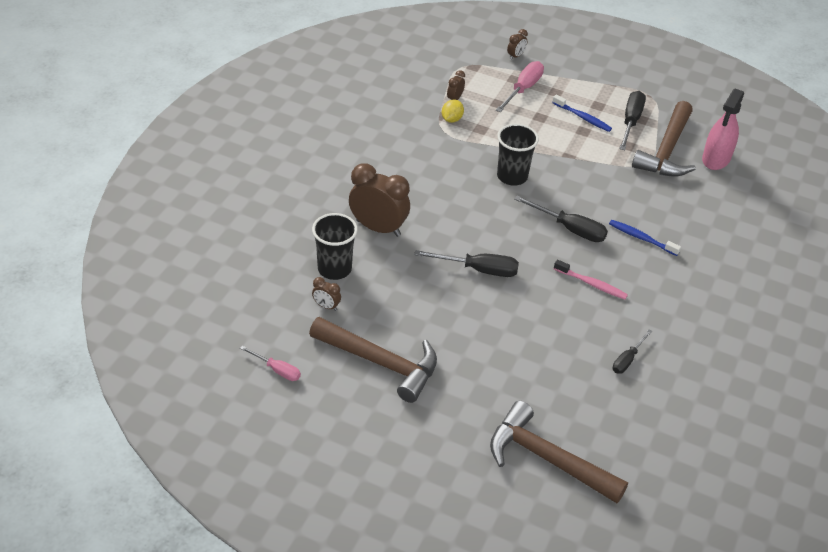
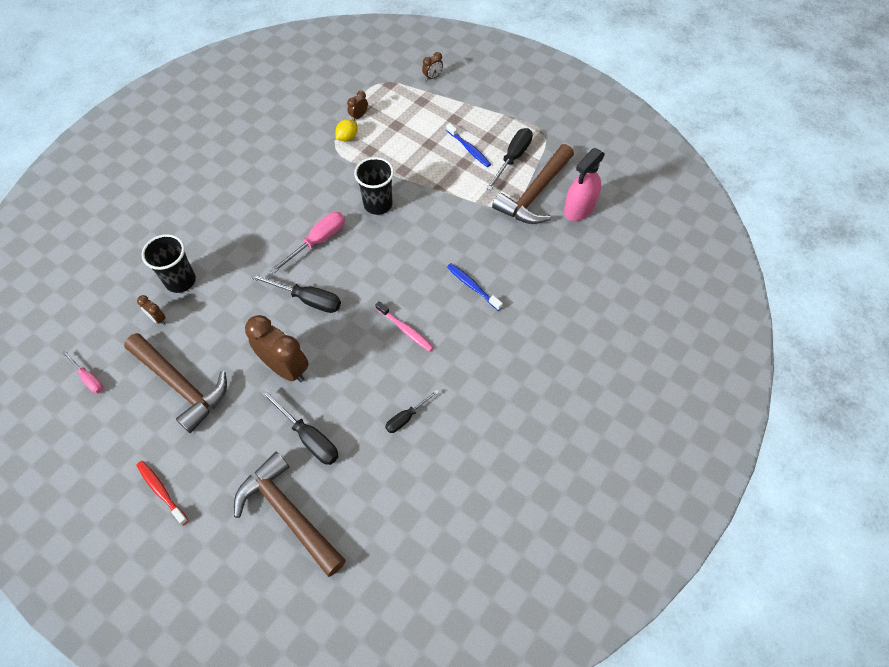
camera: 15 degrees right, 15 degrees up
(378, 228) = (236, 243): brown clock -> brown clock (285, 368)
(406, 459) = (161, 491): none -> red toothbrush
(523, 89) = (425, 112): pink screwdriver -> pink screwdriver (318, 241)
(570, 229) = (409, 267): black screwdriver -> black screwdriver (308, 437)

